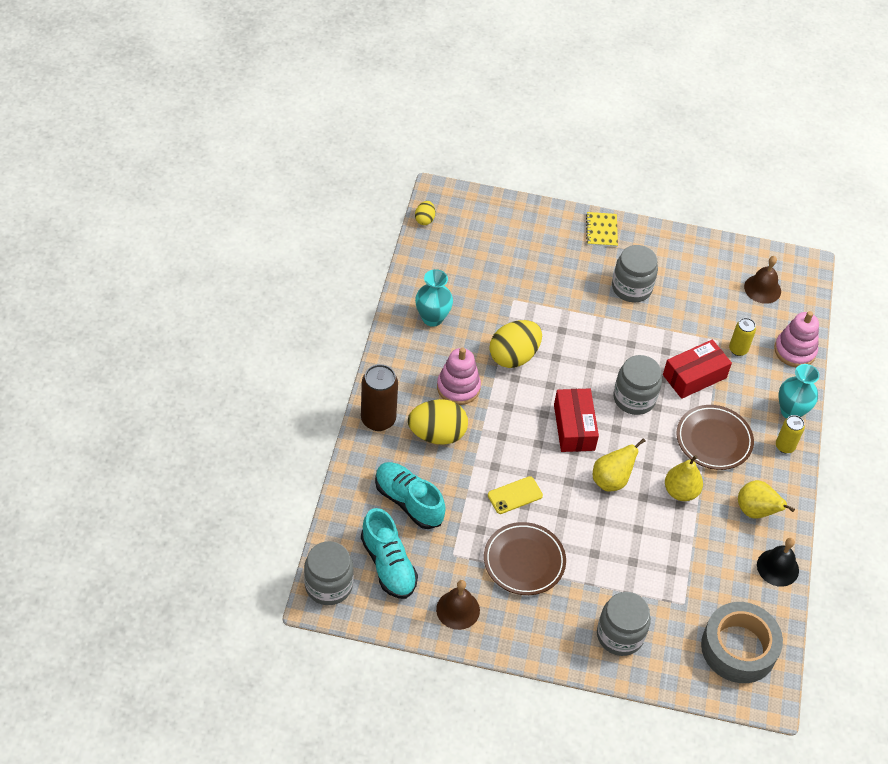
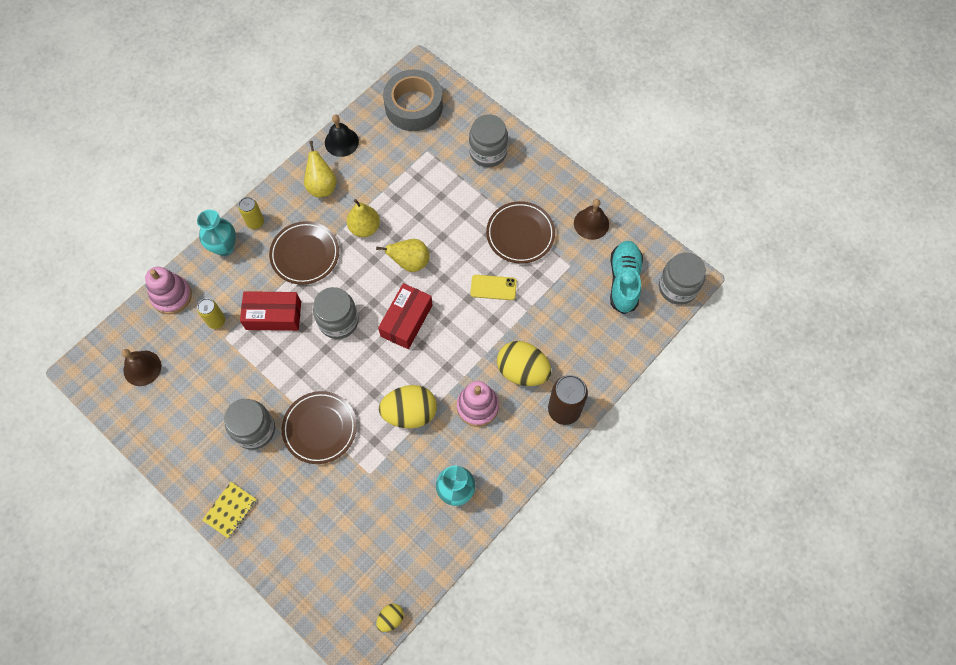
camera: 145 degrees left, 15 degrees up
(408, 501) = (580, 323): turquoise shoe -> none
(579, 312) = (320, 428): none -> brown plate

